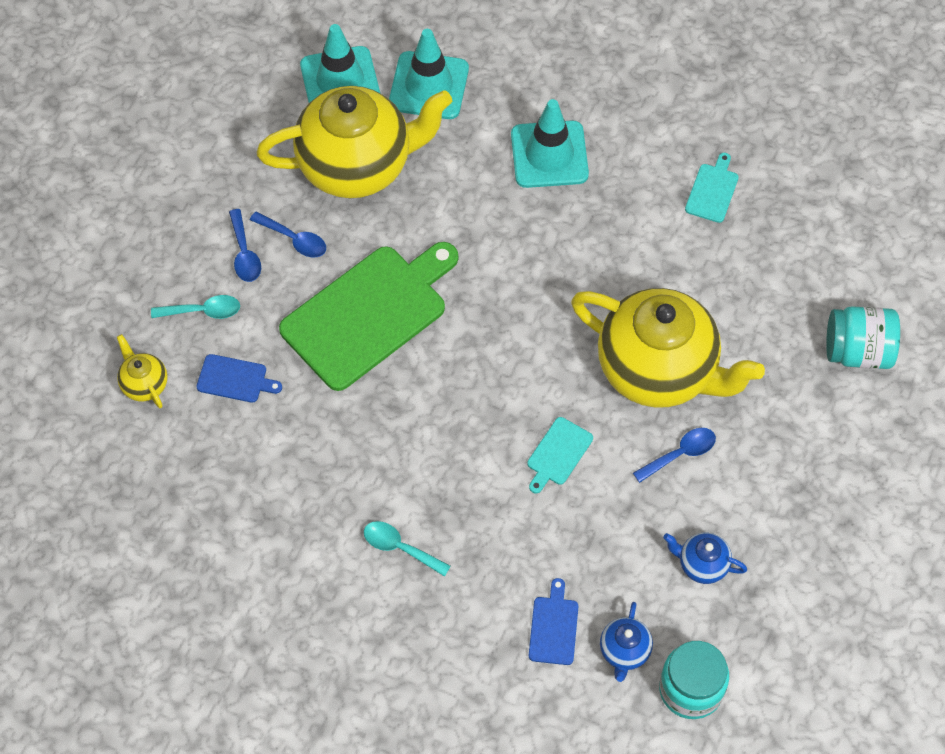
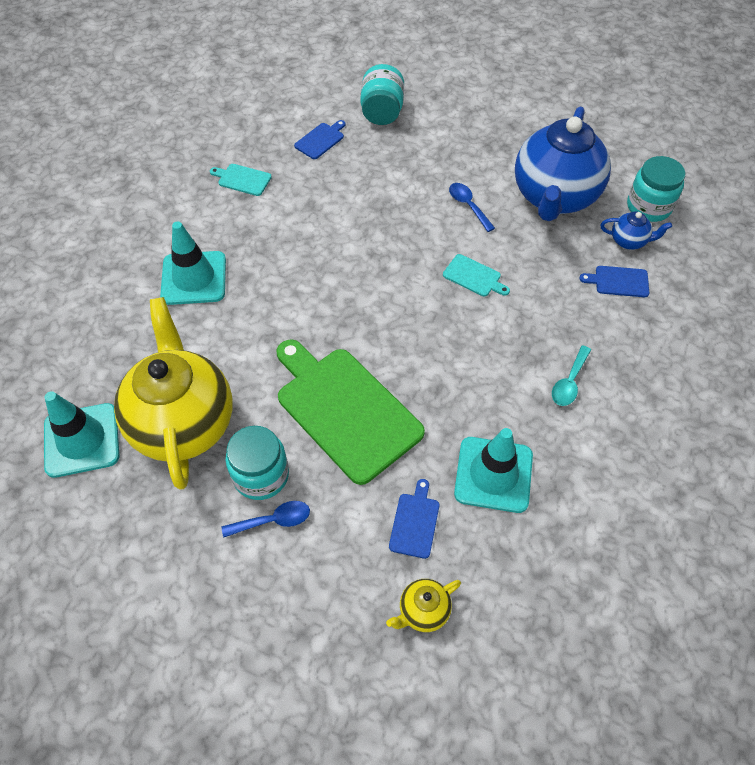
camera: 90 degrees left, 5 degrees down
(203, 311) = (338, 557): turquoise spoon -> none
(294, 239) = (261, 475): blue spoon -> turquoise jar
(429, 86) = (103, 366): turquoise traffic cone -> turquoise traffic cone (493, 474)
(658, 370) = (399, 215): yellow teapot -> none
(702, 564) = (554, 197): blue teapot -> blue teapot, size x2.45
(793, 276) = (320, 140): none -> blue cutting board

